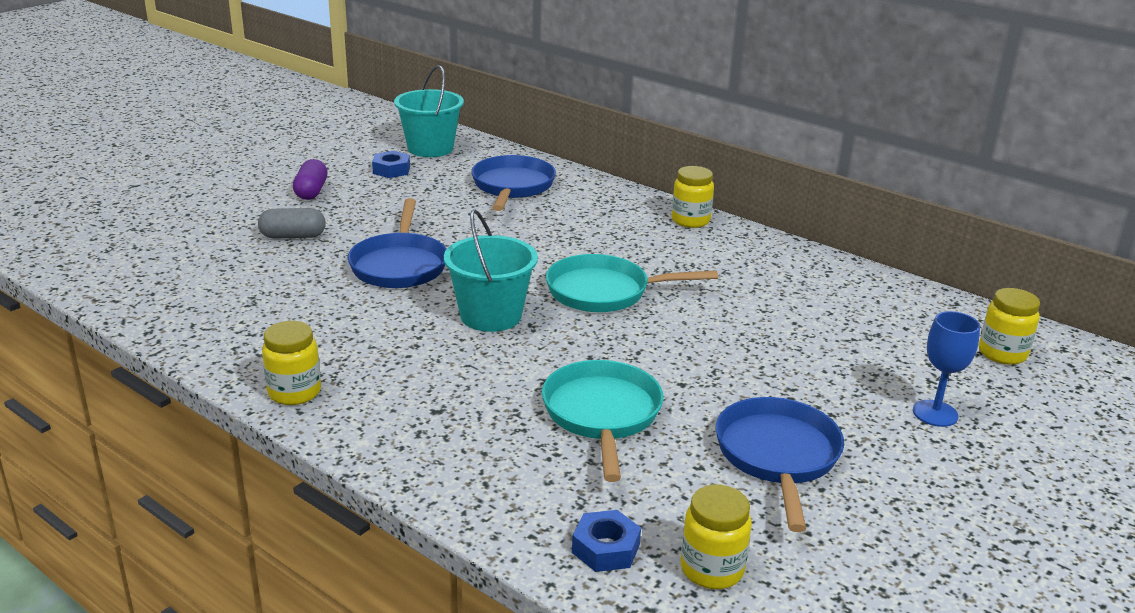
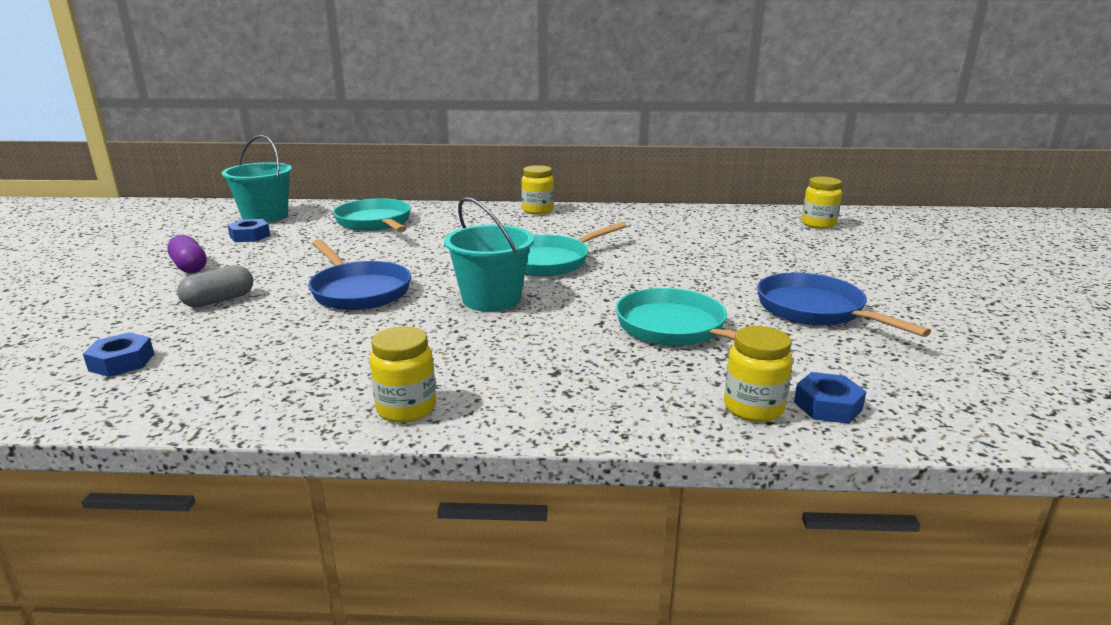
camera: 35 degrees left, 5 degrees down
(177, 272) = (122, 362): none -> blue nut
(512, 186) = (375, 222): blue pan -> turquoise pan
(712, 569) = (903, 387): yellow jar -> yellow jar (753, 408)
(935, 413) = (844, 260): blue goblet -> none

